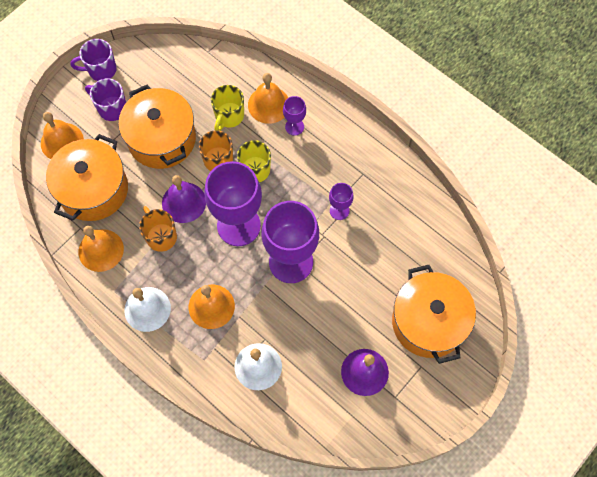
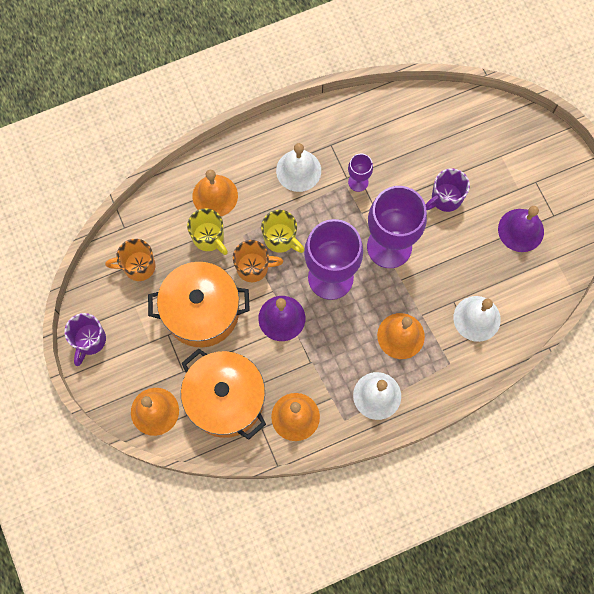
camera: 65 degrees left, 5 degrees up
(111, 108) = (141, 347): purple mug -> purple mug (445, 198)
(161, 236) = (308, 354): orange mug -> orange mug (138, 266)
(294, 127) = (251, 183): purple goblet -> none
(325, 158) = (298, 170): none -> white bell
(428, 322) = (498, 157): orange pot -> none

